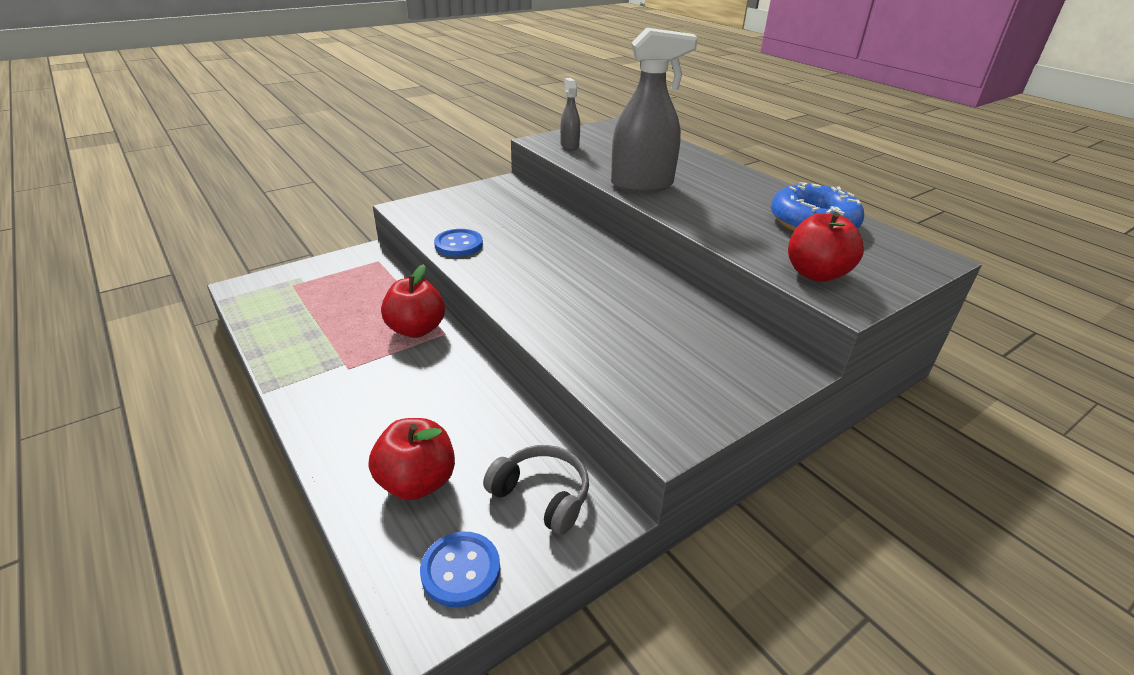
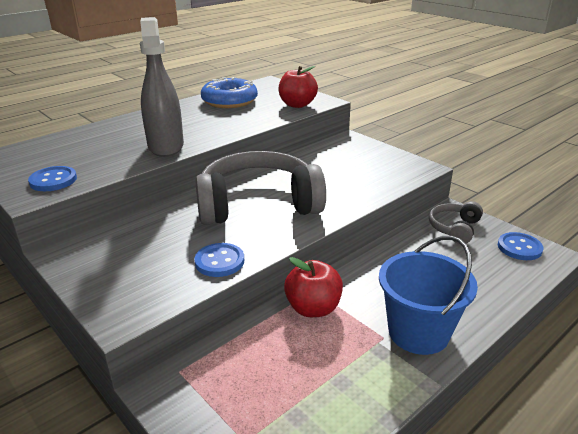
camera: 95 degrees left, 5 degrees down
(339, 394) = (418, 332): none -> blue bucket
(417, 482) = (476, 273): red apple -> none
(564, 269) = (258, 204): none -> grey headphones
(569, 145) = (53, 180): grey spray bottle -> blue button

